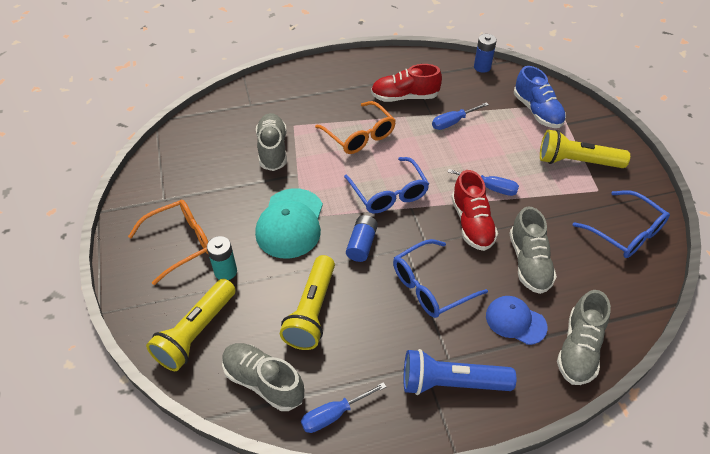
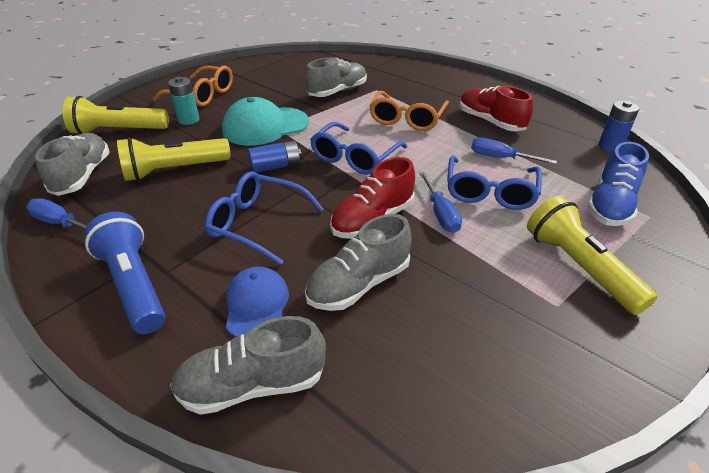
camera: 55 degrees right, 10 degrees down
(625, 232) = (514, 364): blue glasses -> blue glasses (489, 192)

